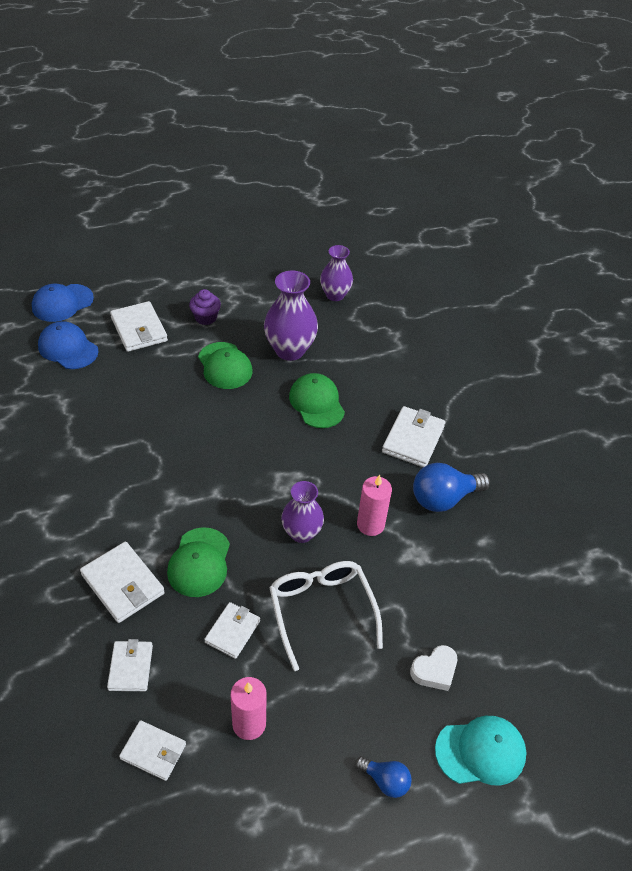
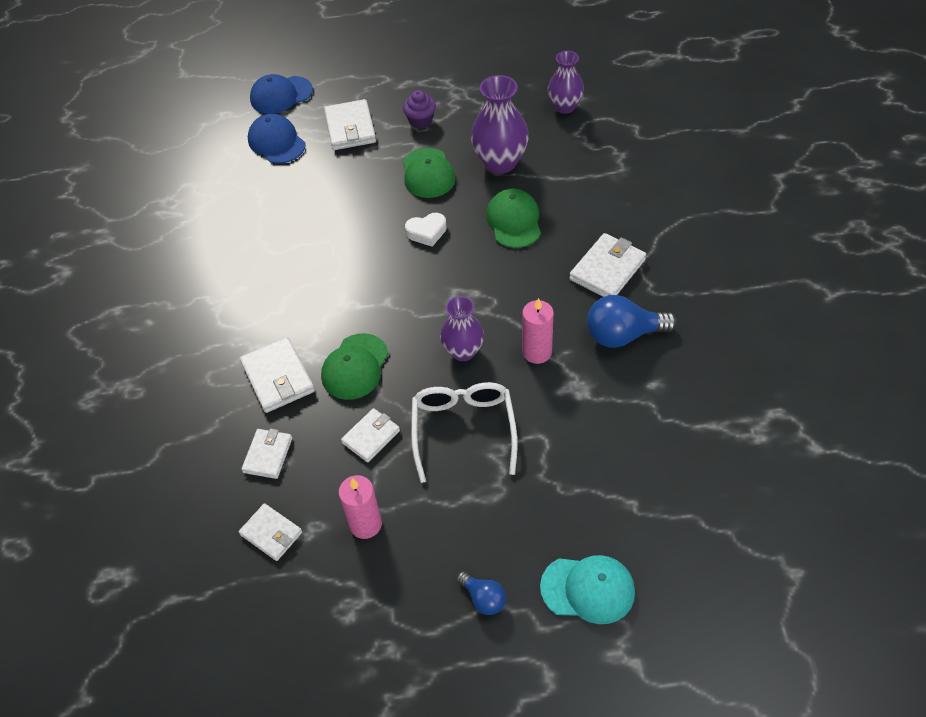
camera: 20 degrees right, 5 degrees up
(434, 671) = (563, 505): white heart -> white heart (427, 232)

